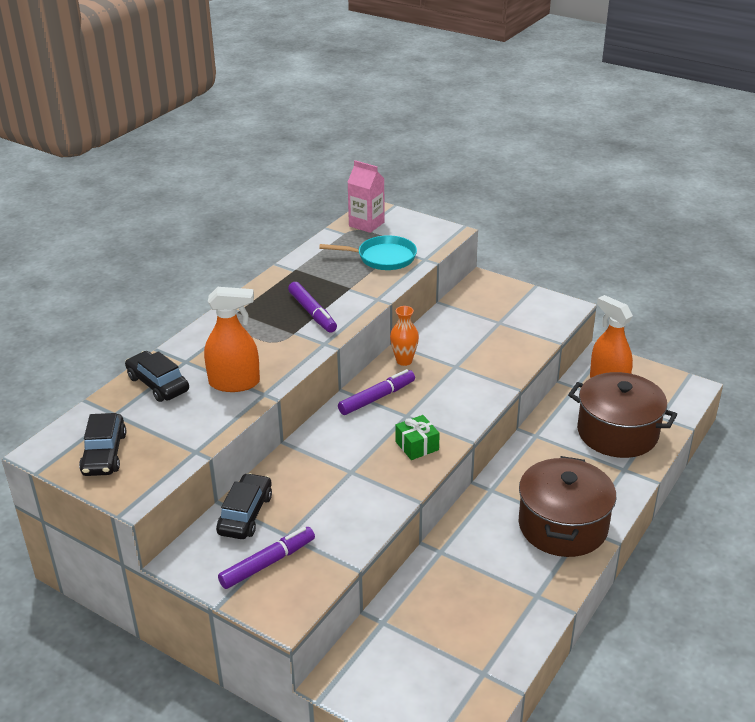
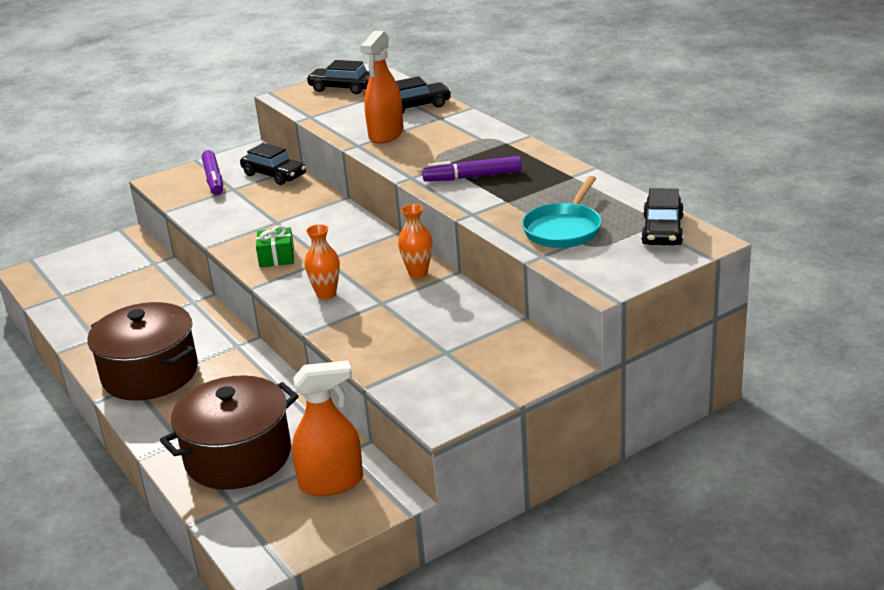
camera: 115 degrees right, 5 degrees down
(366, 224) = (662, 230): pink carton -> black car
(377, 398) = (367, 248): purple marker -> none
(460, 396) = (326, 294): none -> orange vase

